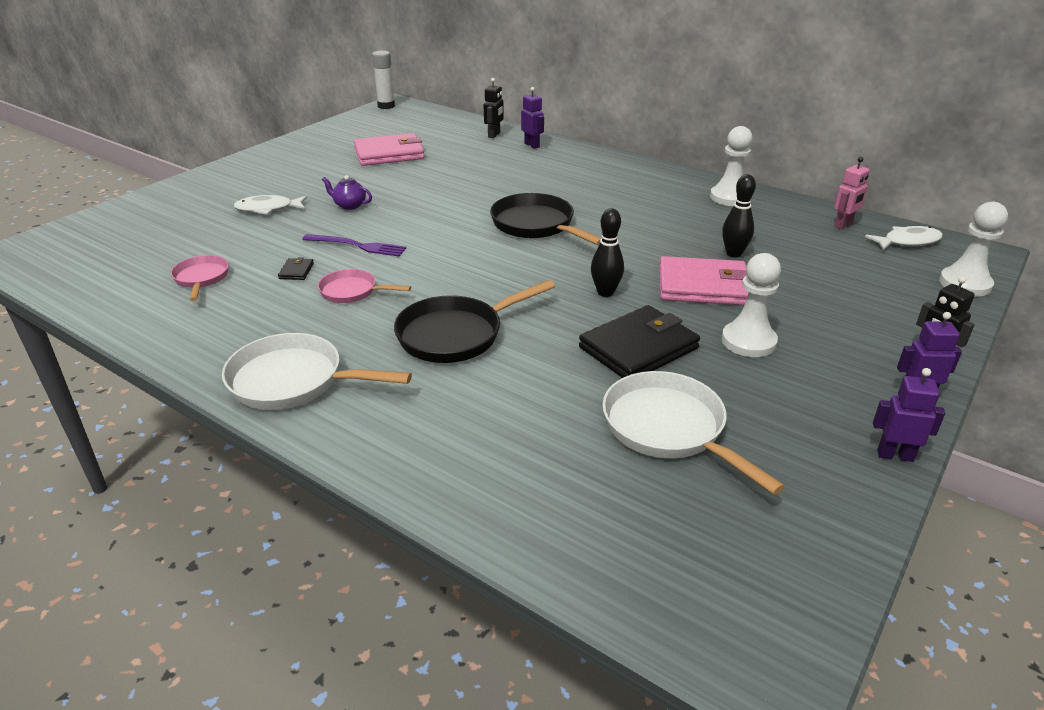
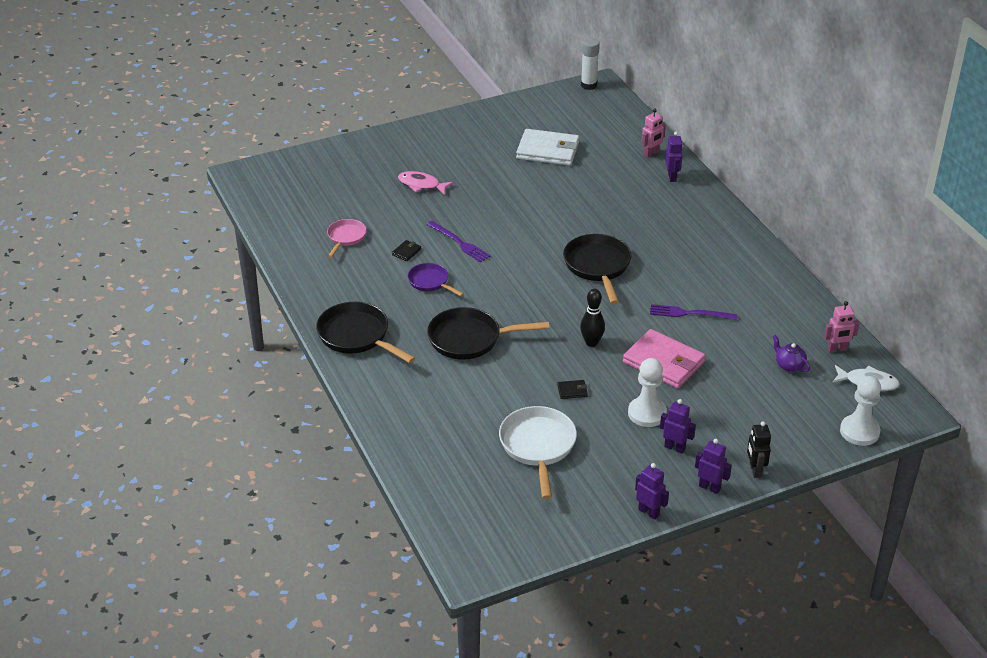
camera: 30 degrees right, 5 degrees up
(268, 209) = (421, 185): white fish -> pink fish
(293, 381) = (357, 336): white pan -> black pan
(349, 205) = (479, 200): purple teapot -> purple teapot (789, 365)
(352, 291) = (430, 282): pink pan -> purple pan
(389, 154) = (548, 150): pink wallet -> white wallet
(494, 135) = (651, 154): black robot -> pink robot
(638, 348) = (572, 391): black wallet -> black wallet, size x0.41
(674, 237) = (690, 313): none -> purple fork
(730, 197) = (777, 291): white pawn -> none
(734, 254) = (717, 344): black bowling pin -> none
(823, 366) = (675, 447): none -> purple robot

